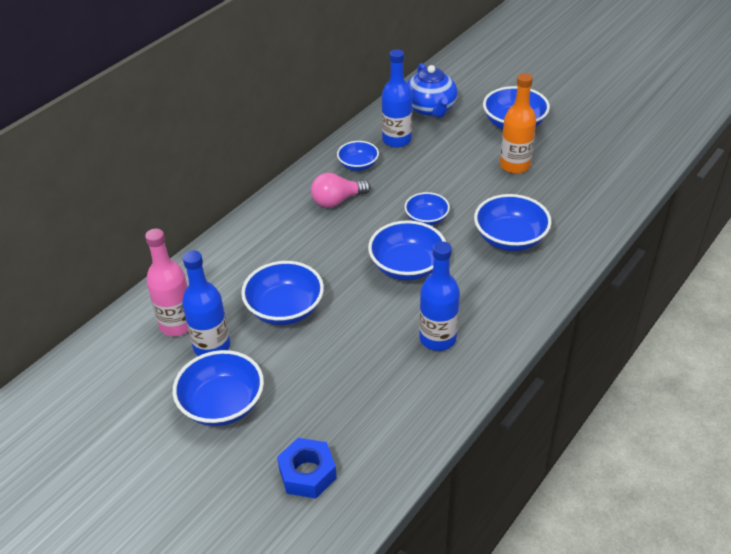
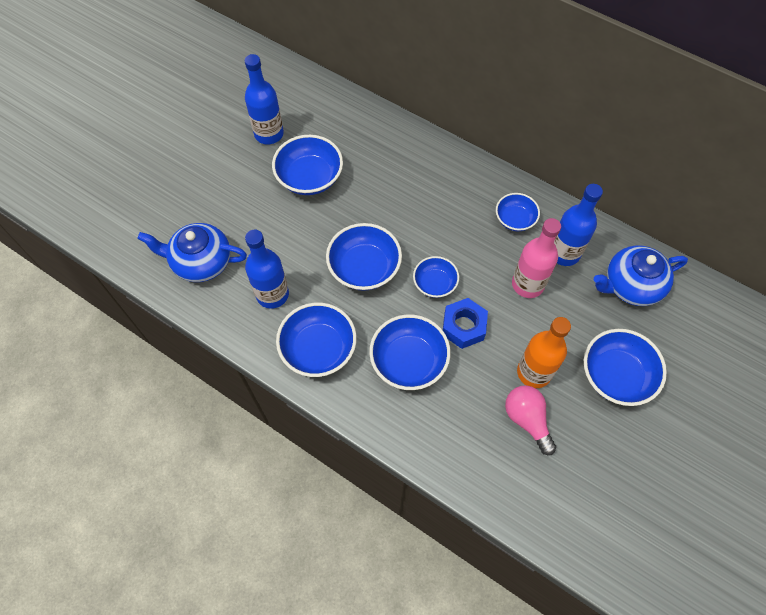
camera: 85 degrees right, 20 degrees up
(177, 324) = (293, 108): pink bottle -> pink bottle (527, 284)
(222, 404) = (211, 149): blue bowl -> blue bowl (318, 349)
(307, 473) = (142, 209): blue nut -> blue nut (463, 326)
(337, 201) = (455, 205): pink light bulb -> pink light bulb (527, 420)
(393, 405) = (201, 262): none -> blue teapot

